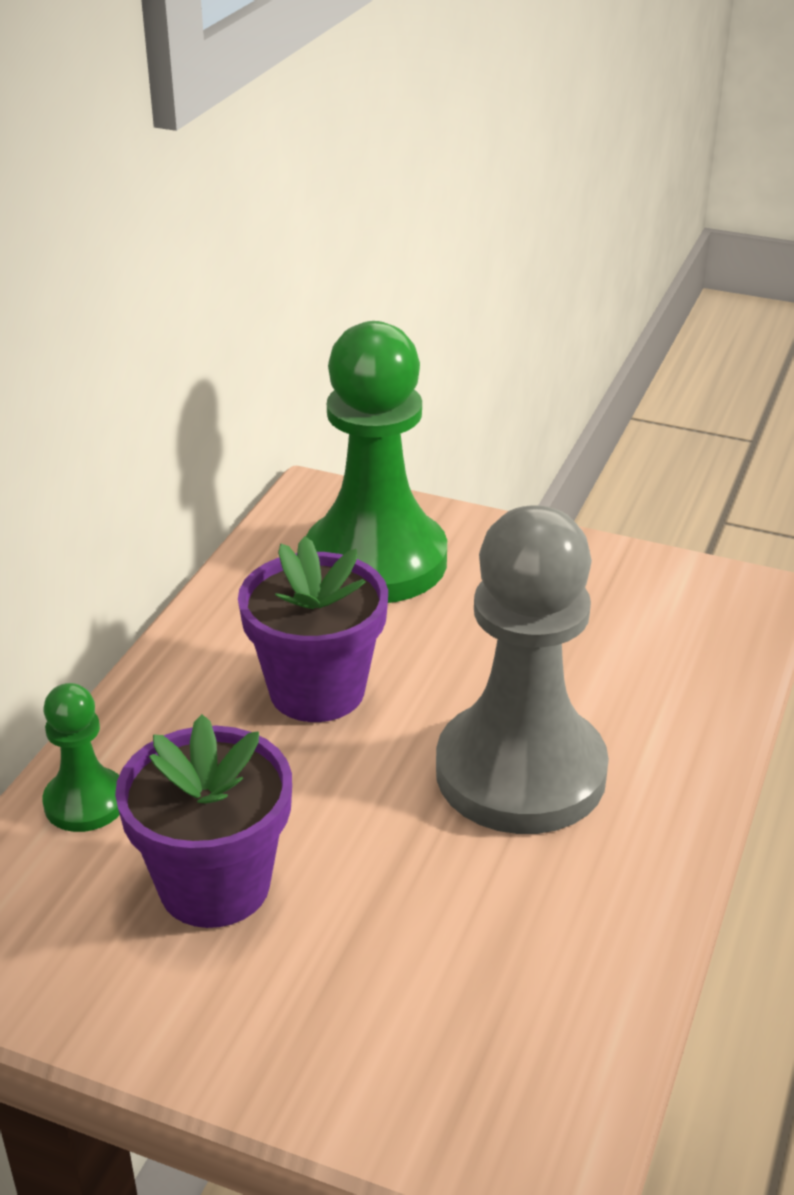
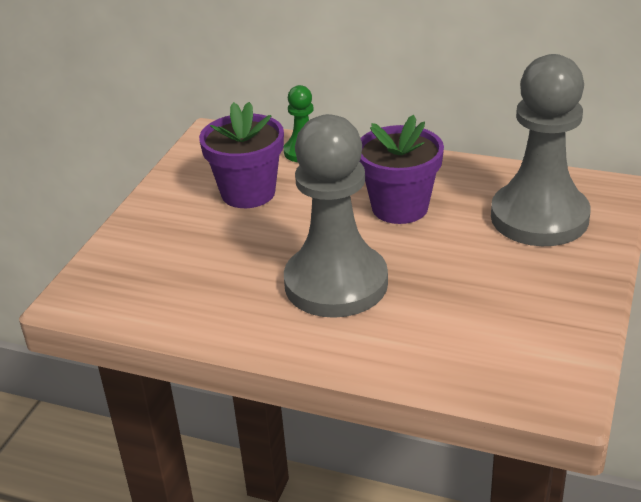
camera: 90 degrees right, 0 degrees up
(376, 561) = (539, 217): green pawn -> grey pawn

